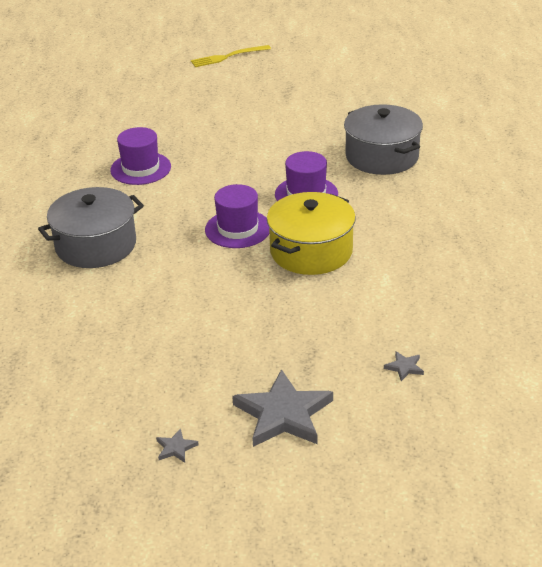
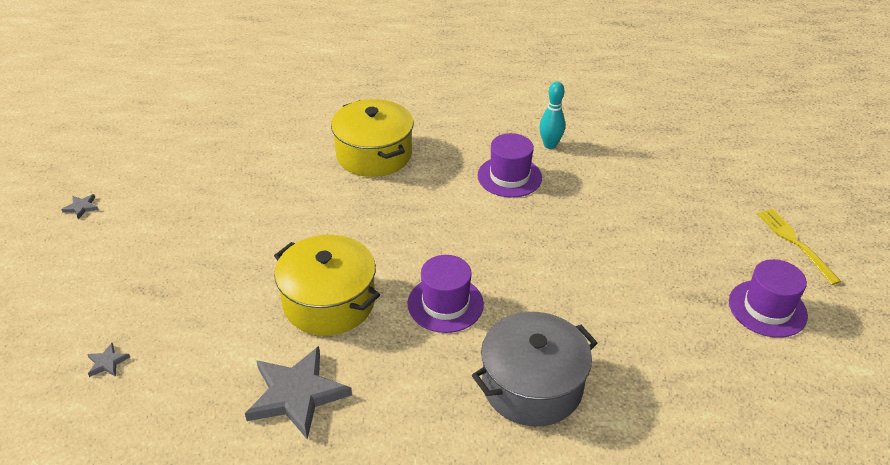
camera: 90 degrees right, 5 degrees up
(94, 149) = (550, 145): none -> turquoise bowling pin
(96, 245) = (374, 154): grey pot -> yellow pot
(238, 229) = (383, 246): purple hat -> purple hat (767, 308)
(283, 414) = (87, 270): grey star -> grey star (297, 394)

